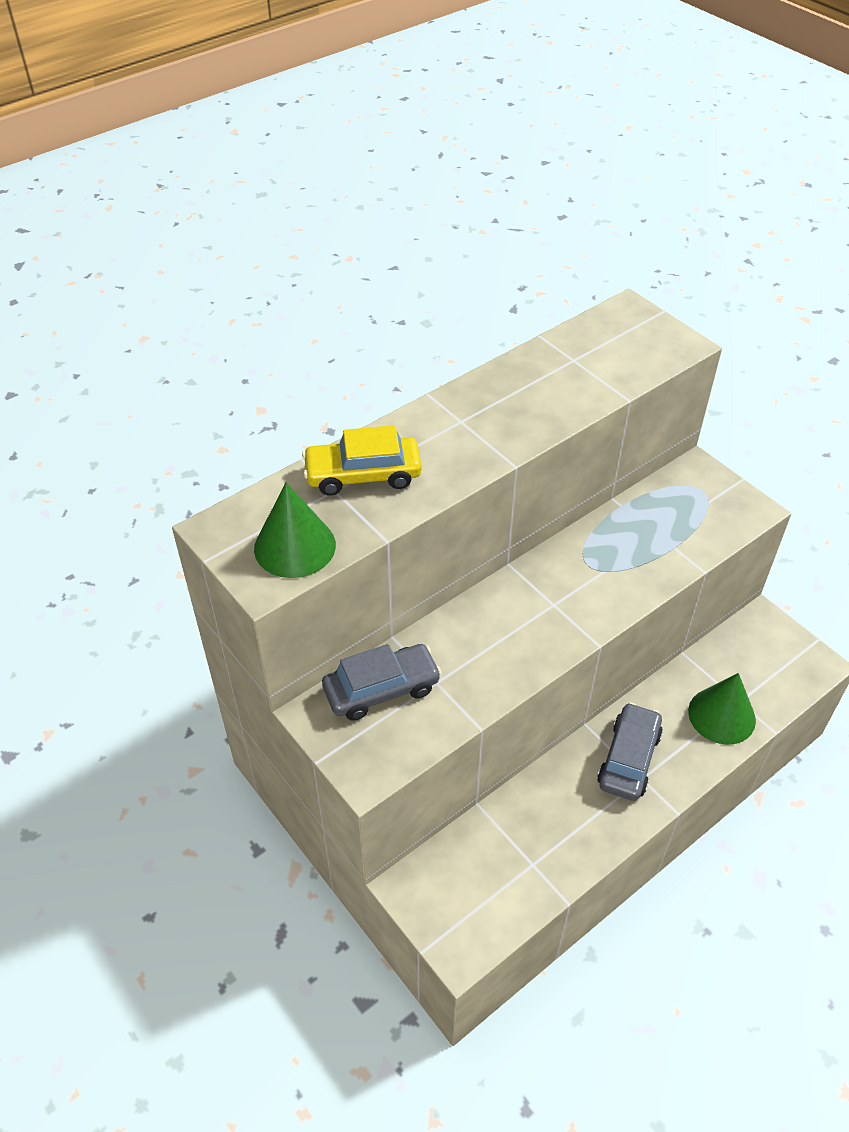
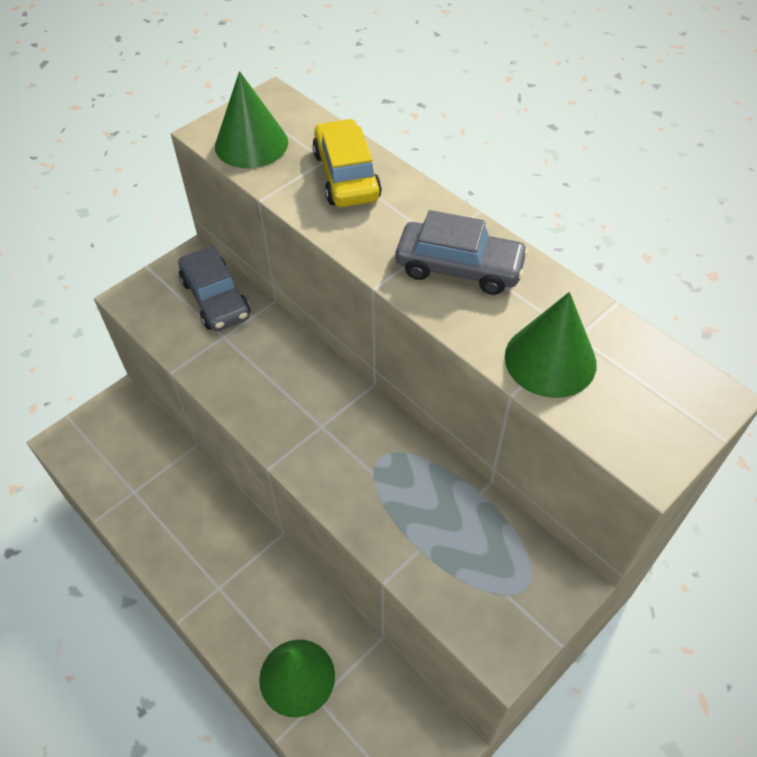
camera: 85 degrees right, 5 degrees up
(596, 376) = (550, 360): none -> green cone
(628, 759) = (240, 575): grey car -> grey car (459, 267)

